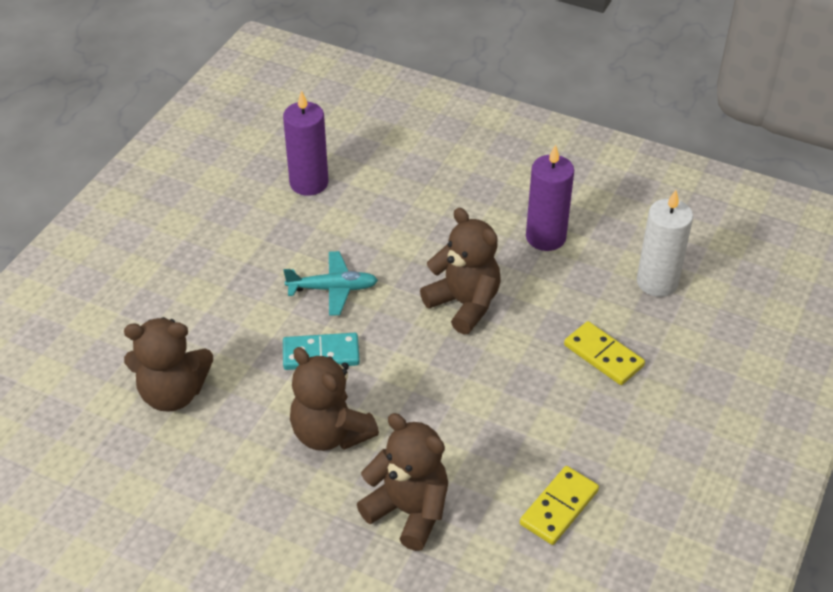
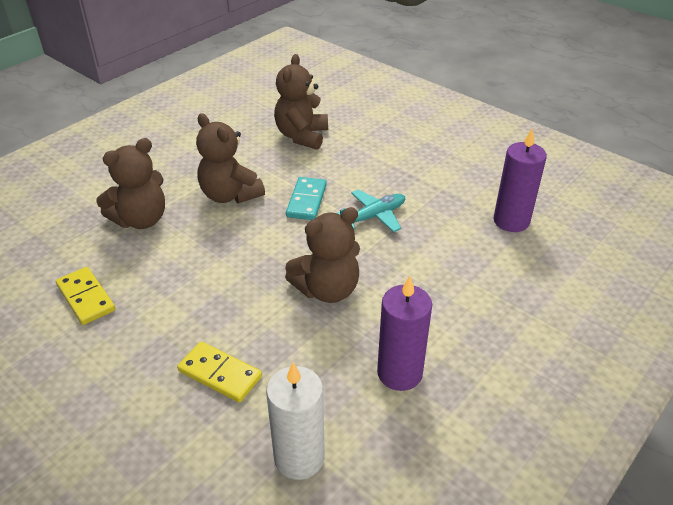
camera: 105 degrees right, 5 degrees down
(330, 433) = (230, 195): brown teddy bear -> brown teddy bear turned 105 degrees counterclockwise
(333, 289) = (374, 216): turquoise plane -> turquoise plane turned 135 degrees counterclockwise
(603, 356) = (220, 374): yellow domino -> yellow domino turned 60 degrees clockwise

